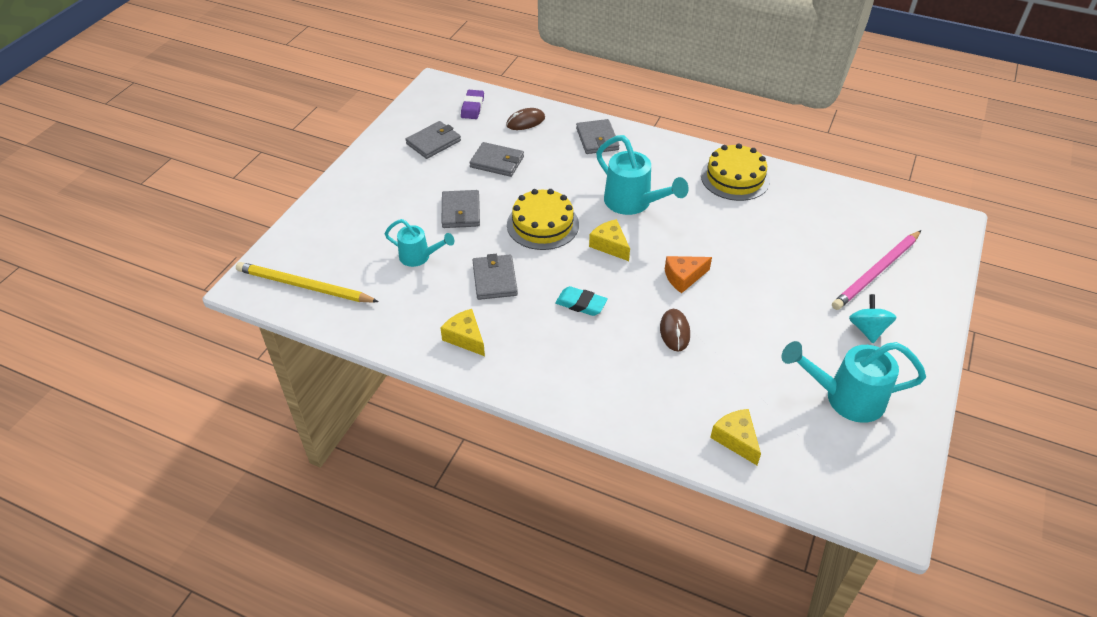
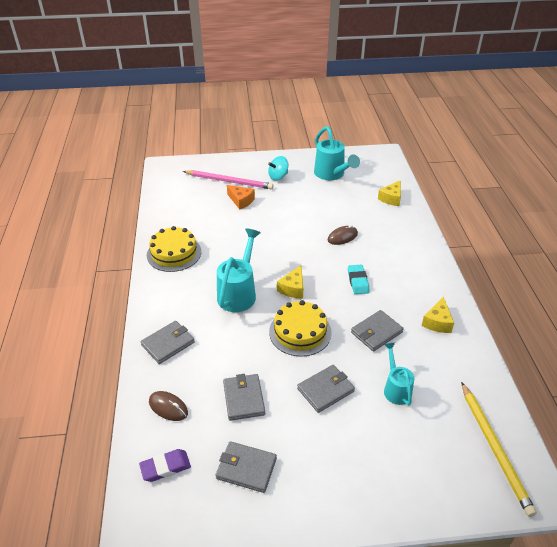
camera: 120 degrees left, 5 degrees down
(683, 277) = (295, 247): orange cheese -> orange cheese (241, 201)

